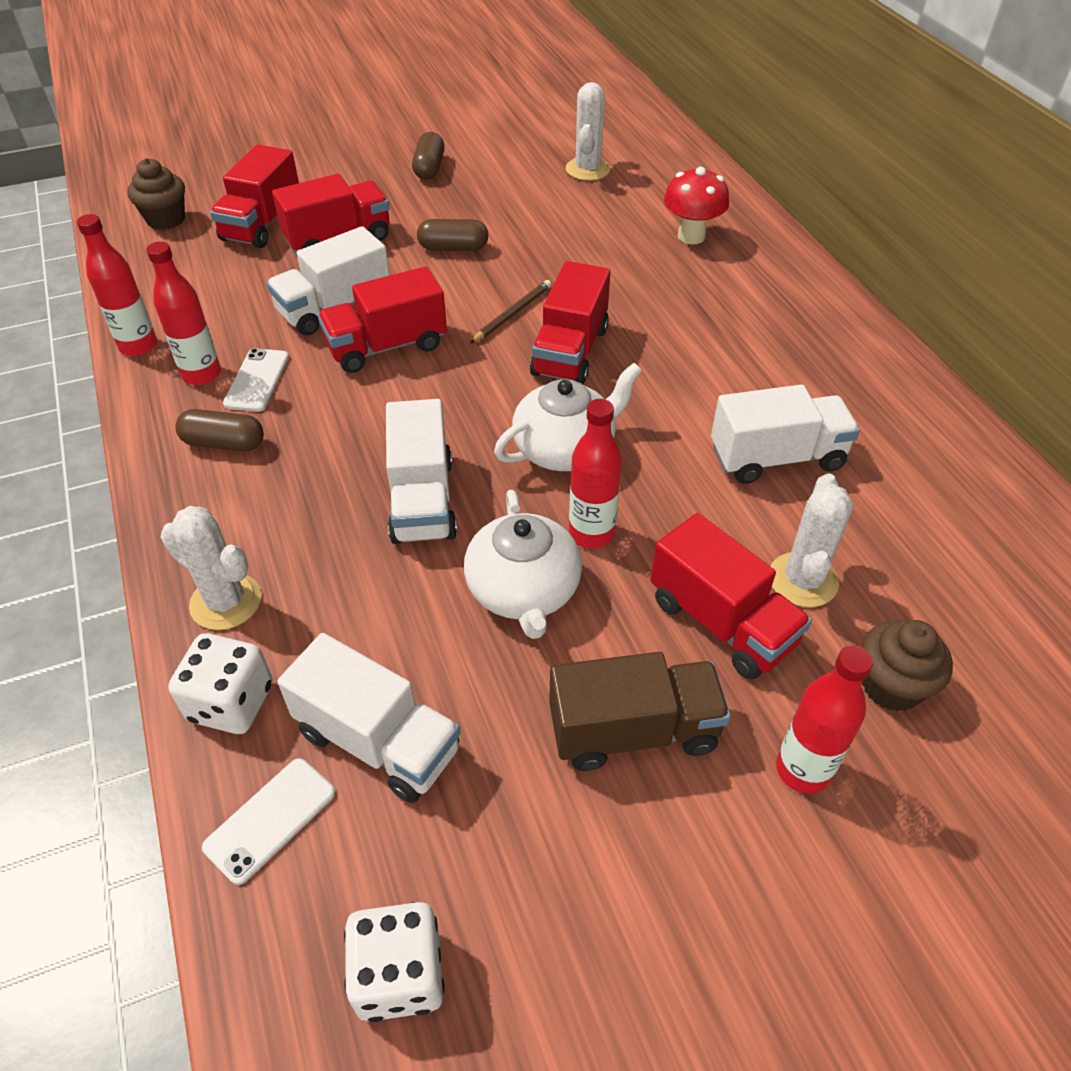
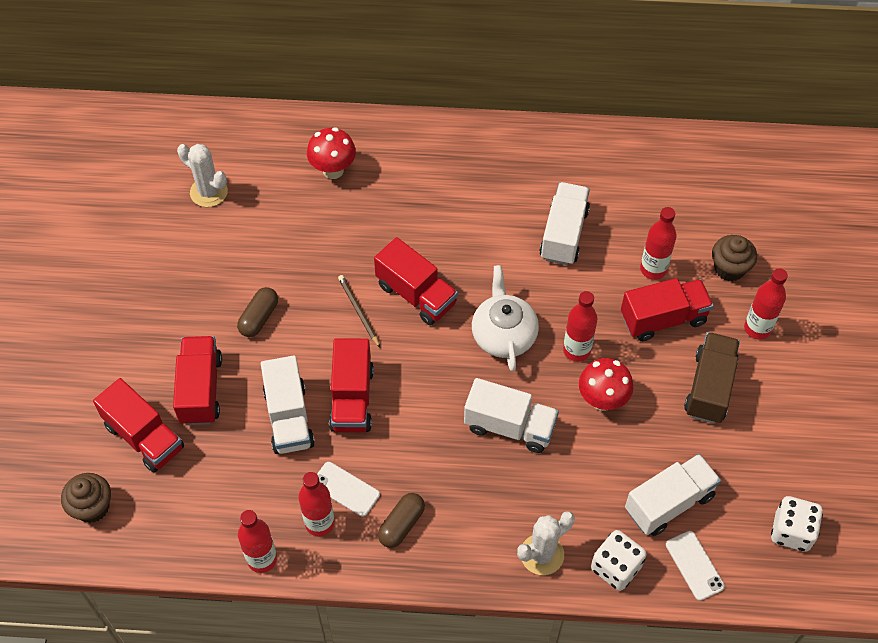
camera: 65 degrees left, 10 degrees up
(429, 168) = (136, 295): brown capsule -> none
(523, 591) = (602, 400): white teapot -> red mushroom
(802, 580) = (653, 269): white cactus -> red bottle

